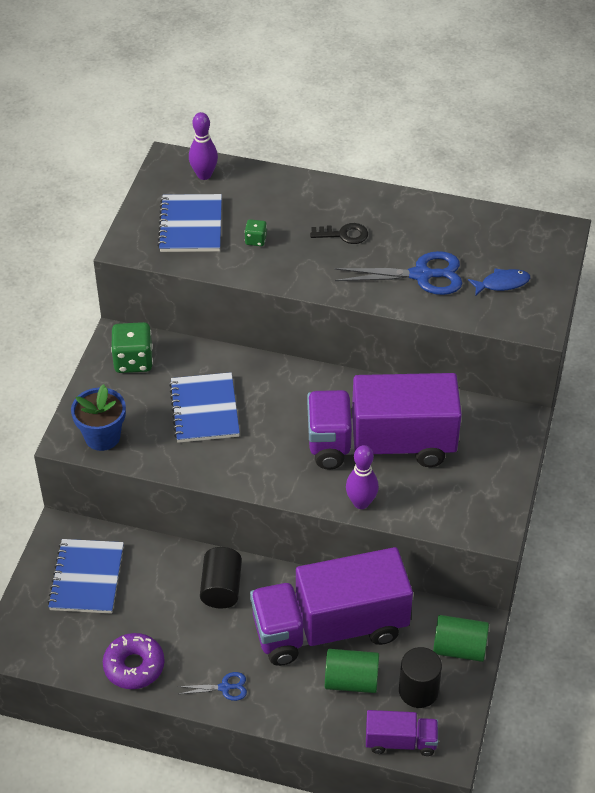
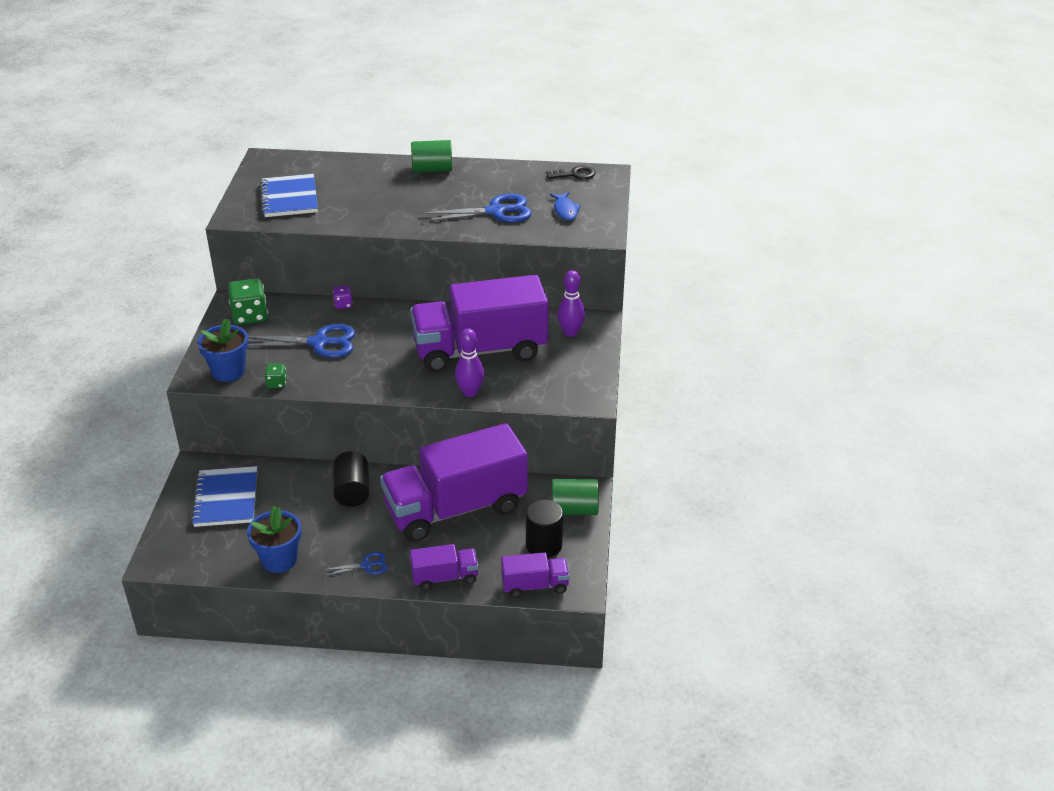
camera: 10 degrees left, 10 degrees down
(134, 666) = (279, 560): purple donut -> blue flower pot
(204, 175) = (296, 165): purple bowling pin -> purple bowling pin (570, 332)
(204, 409) = (319, 343): blue notebook -> blue scissors
(237, 358) = (343, 304): none -> purple dice
(256, 240) = (348, 202): green dice -> green dice (277, 383)
(305, 716) = (445, 577): none -> purple truck
(344, 234) = (424, 192): black key -> black key (575, 174)
(351, 681) = (482, 545): green cylinder -> green cylinder (432, 169)
(502, 283) = (565, 210): blue fish -> blue fish turned 105 degrees clockwise

